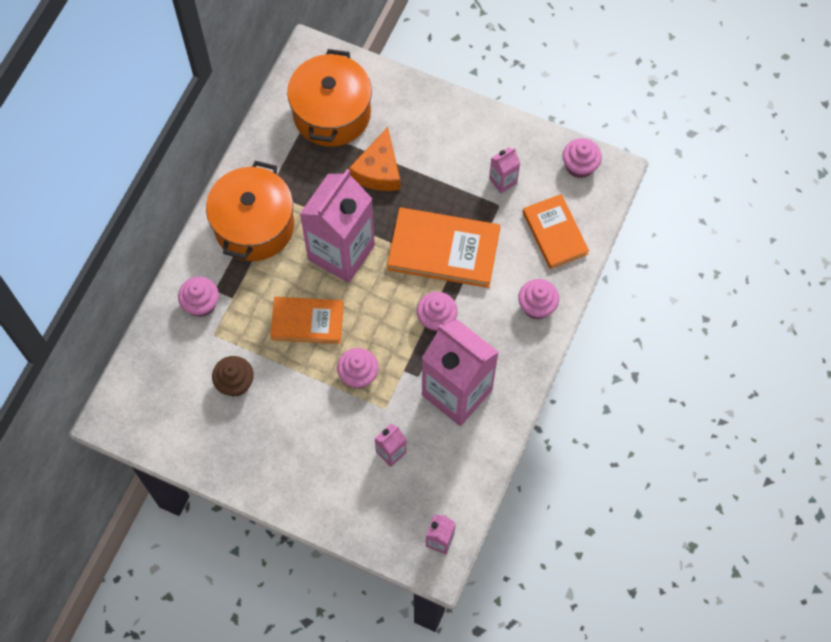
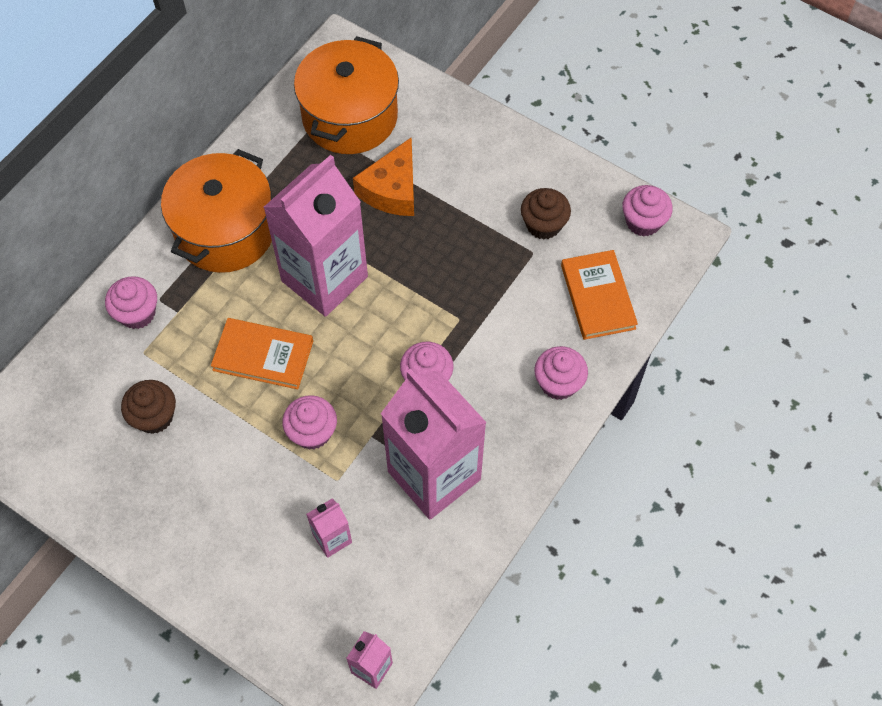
camera: 10 degrees right, 5 degrees down
(443, 250) = (453, 296): orange book -> none
(503, 181) = (543, 225): pink carton -> brown cupcake

